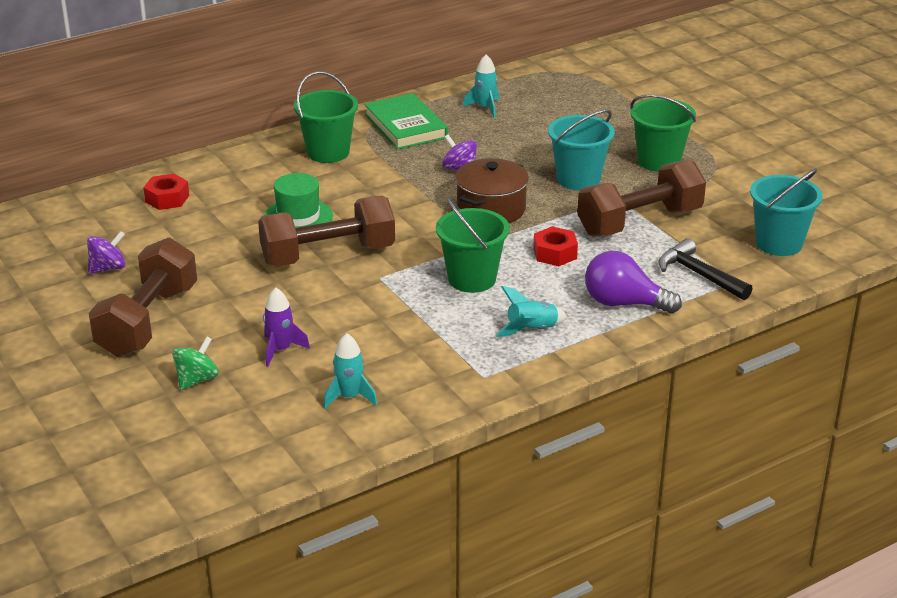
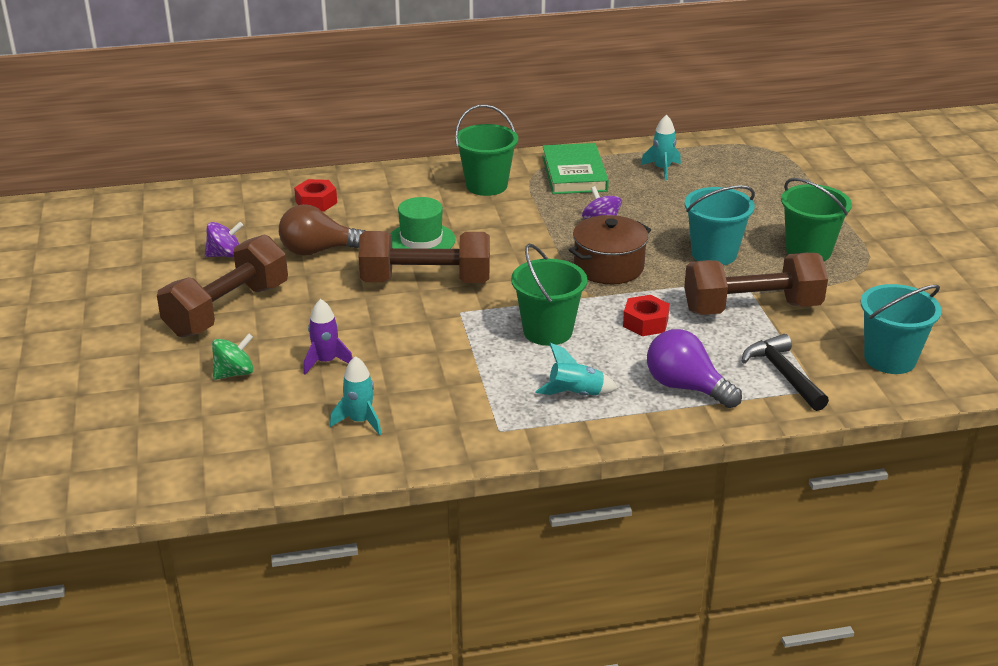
camera: 20 degrees right, 0 degrees up
(202, 246) = (318, 251): none -> brown light bulb

